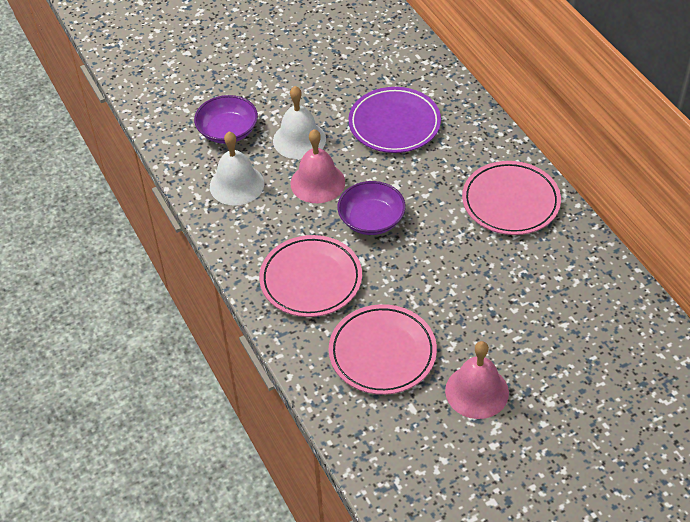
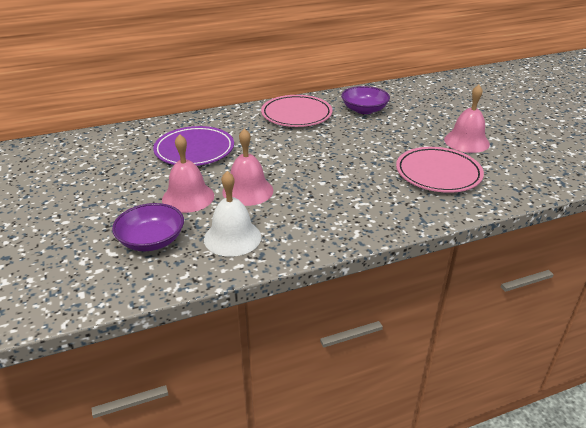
camera: 85 degrees left, 15 degrees down
(299, 139) = (188, 197): white bell -> pink bell
(311, 280) = (362, 201): pink plate -> none
(371, 220) = (300, 168): purple bowl -> purple bowl (364, 110)

